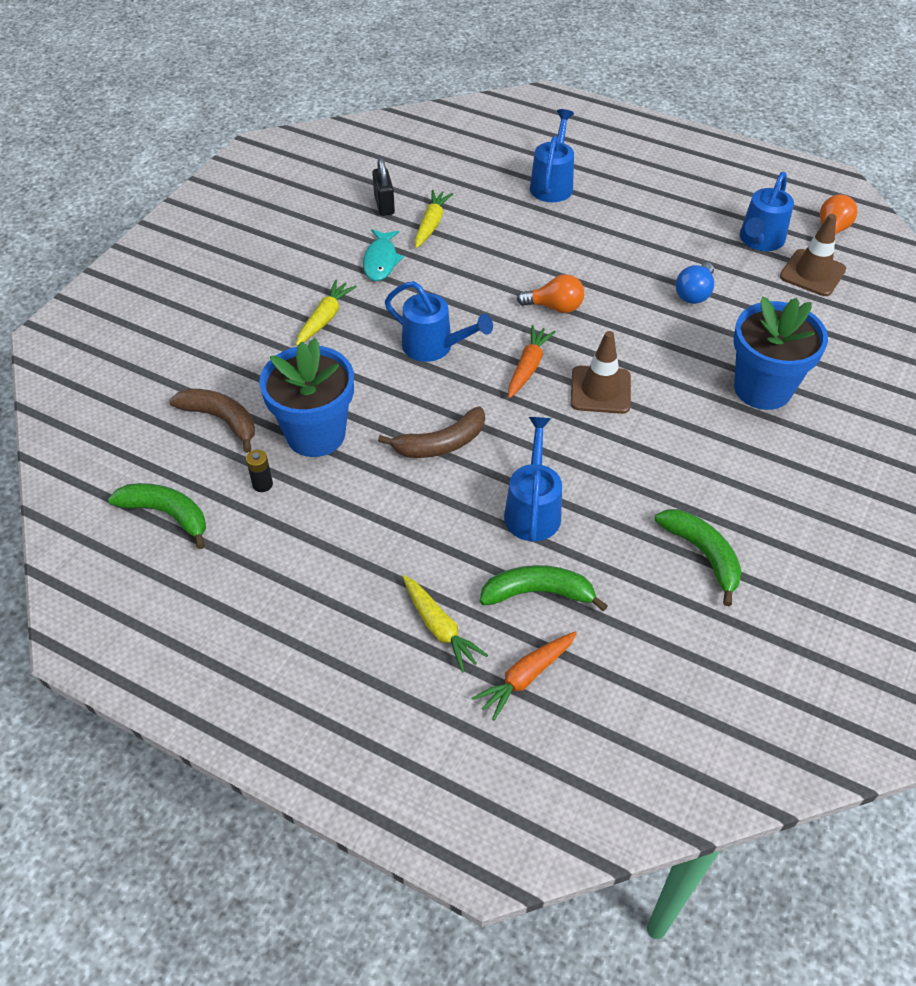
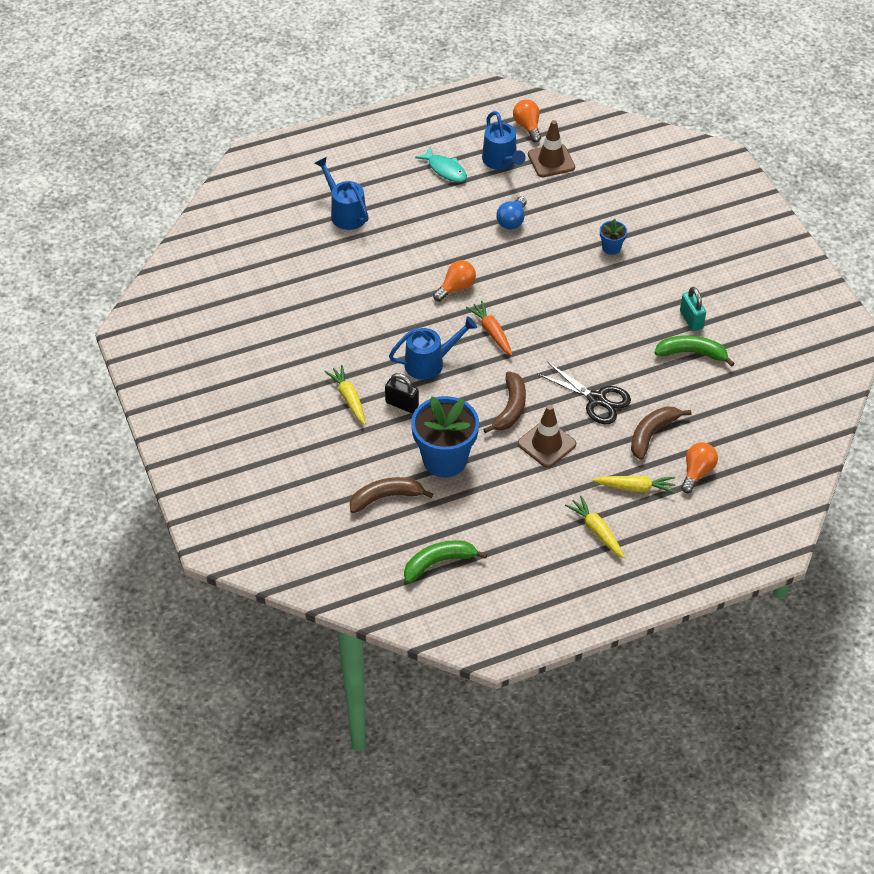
camera: 50 degrees left, 0 degrees up
(262, 484) = (459, 506): black battery -> none
(381, 261) = (324, 340): turquoise fish -> turquoise fish (445, 170)
(384, 205) = (270, 305): black padlock -> black padlock (402, 404)
(431, 224) = (317, 294): yellow carrot -> yellow carrot (596, 531)
(526, 677) = (697, 472): orange carrot -> orange light bulb
(533, 509) = (596, 399): blue watering can -> black scissors
(538, 593) = (652, 434): green banana -> brown banana
(600, 390) = (542, 314): brown traffic cone -> brown traffic cone (546, 444)
(694, 293) = (512, 221): blue light bulb -> blue light bulb turned 45 degrees clockwise
(751, 522) = (691, 320): none -> turquoise padlock
(762, 389) = (611, 248): blue flower pot -> blue flower pot, size x0.46

